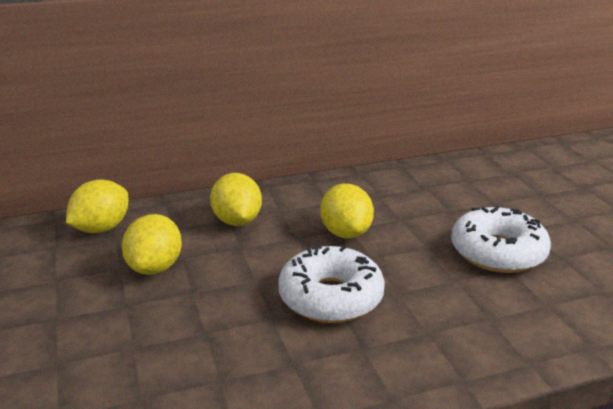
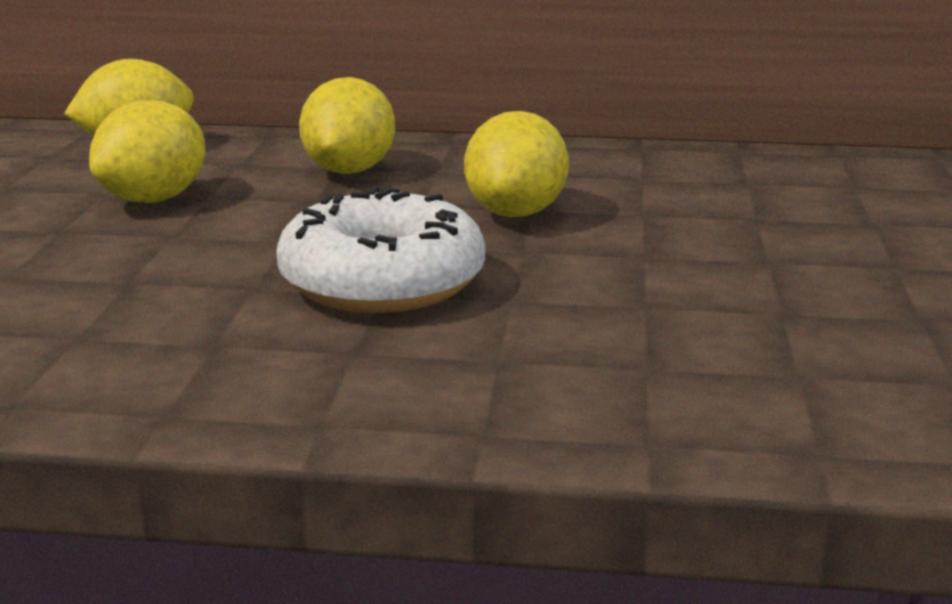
camera: 25 degrees right, 5 degrees down
(498, 252) = (785, 286): white donut -> none

